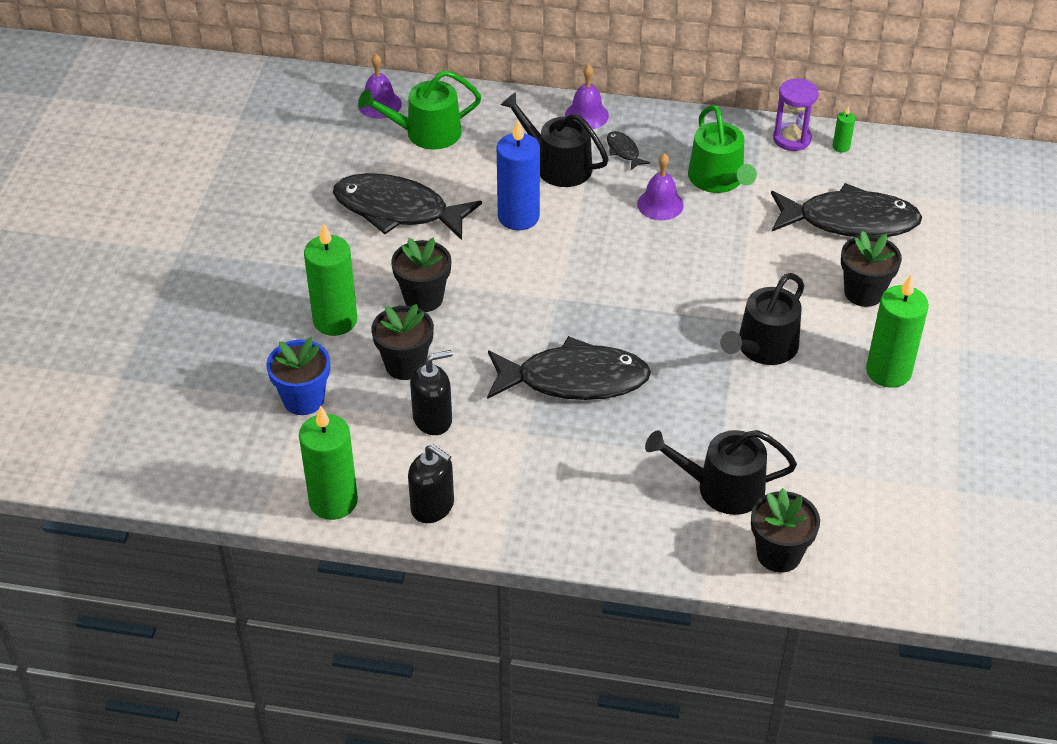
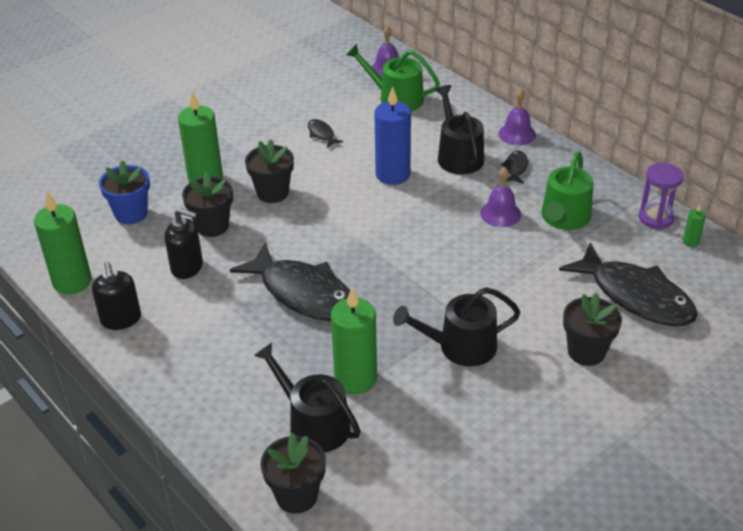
camera: 40 degrees right, 5 degrees down
(397, 210) = (321, 134): black fish -> black fish, size x0.41
(888, 371) = (538, 419): green candle -> green candle (355, 379)

